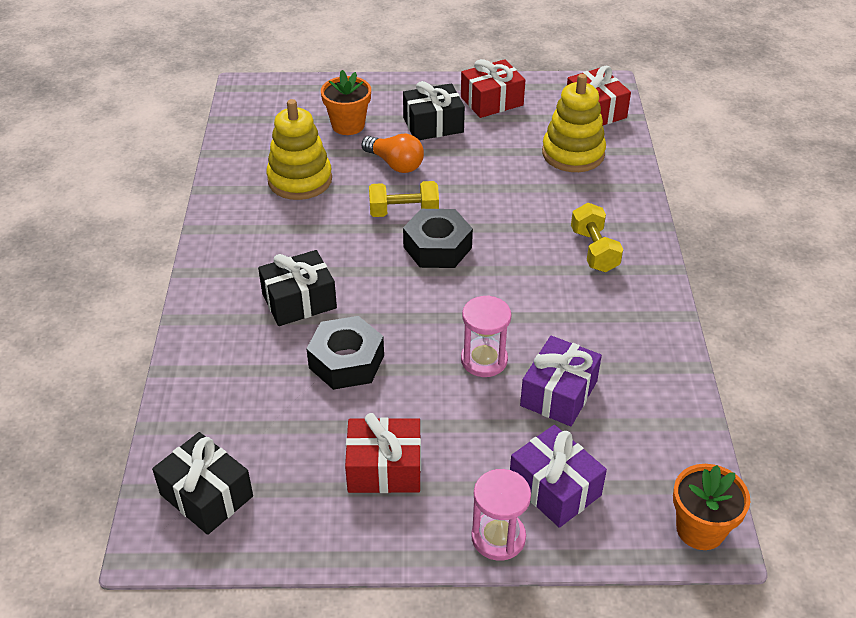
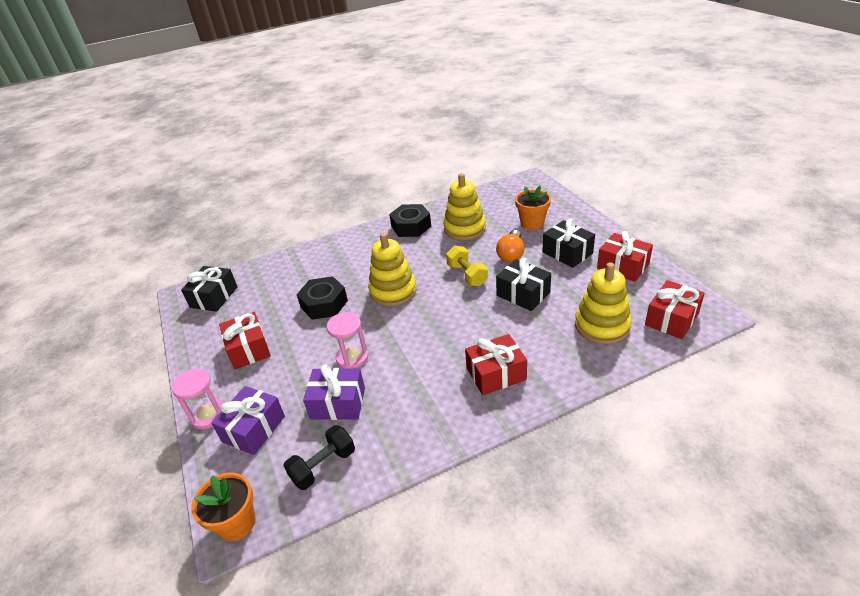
camera: 70 degrees right, 5 degrees down
(299, 301) = (363, 269): black gift -> black gift (523, 294)
(378, 285) = (393, 291): none -> yellow stacking toy
(437, 247) = (444, 300): black nut -> black nut (411, 226)
(594, 250) = (496, 374): yellow dumbbell -> red gift
(652, 430) = (323, 466): none -> black dumbbell

